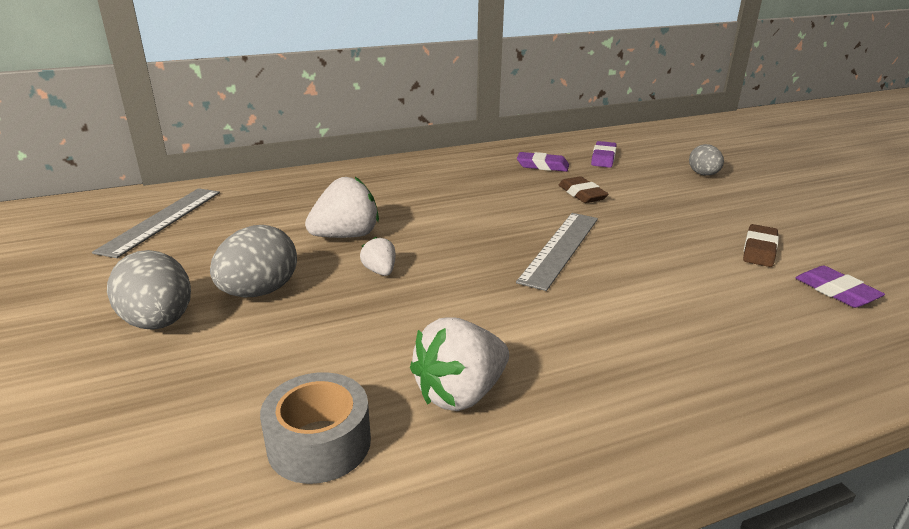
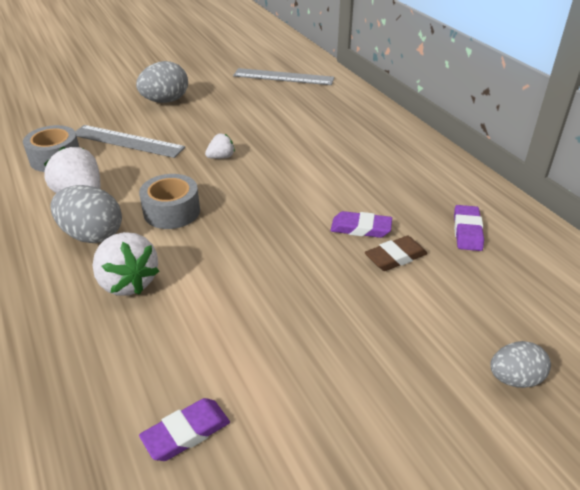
camera: 85 degrees right, 10 degrees up
(259, 292) = (195, 121): grey egg -> grey egg (92, 235)
(346, 236) = (272, 139): white strawberry -> white strawberry (128, 282)
(508, 307) = (172, 211): none -> grey tape
(560, 248) = (265, 238): grey ruler -> grey ruler (127, 141)
(603, 158) = (524, 281): purple eraser -> purple eraser (361, 228)
(759, 250) = (280, 386): brown eraser -> none

